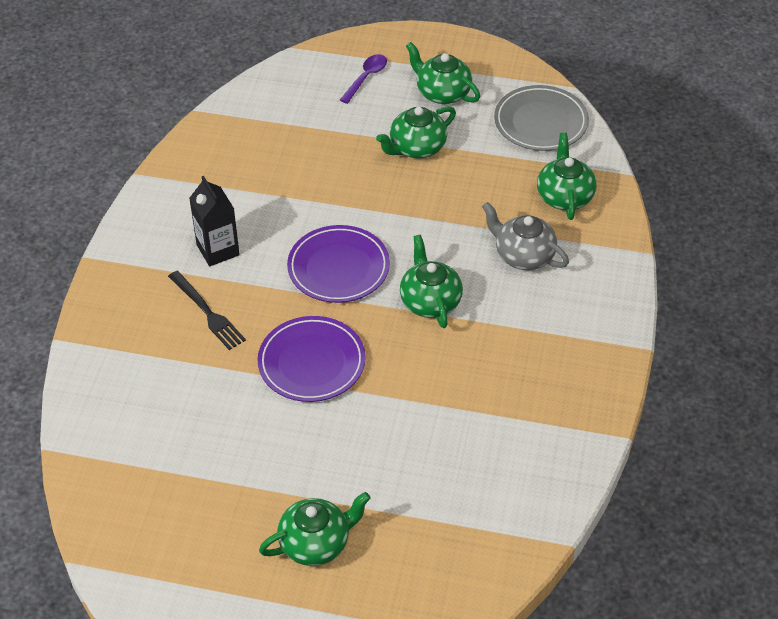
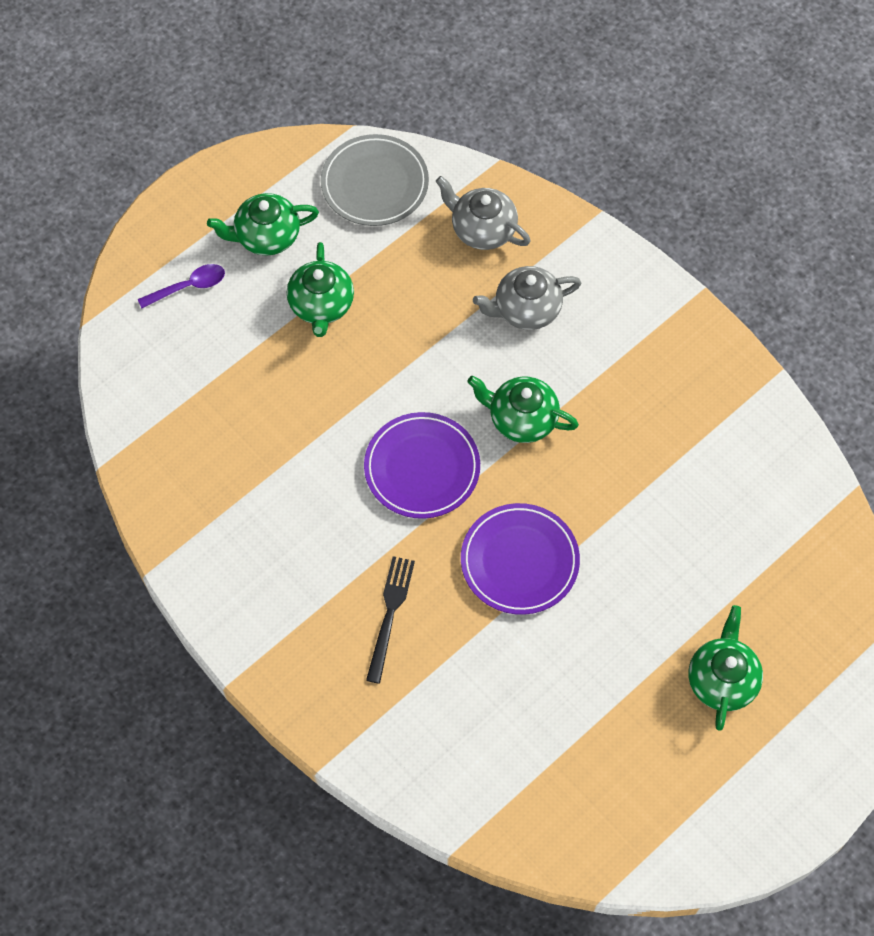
camera: 55 degrees left, 15 degrees up
(207, 312) = (390, 614): black fork -> black fork turned 75 degrees counterclockwise
(218, 250) = (316, 558): black carton -> none
(366, 78) = (188, 287): purple spoon -> purple spoon turned 90 degrees clockwise
(564, 196) = (482, 229): green teapot -> grey teapot

